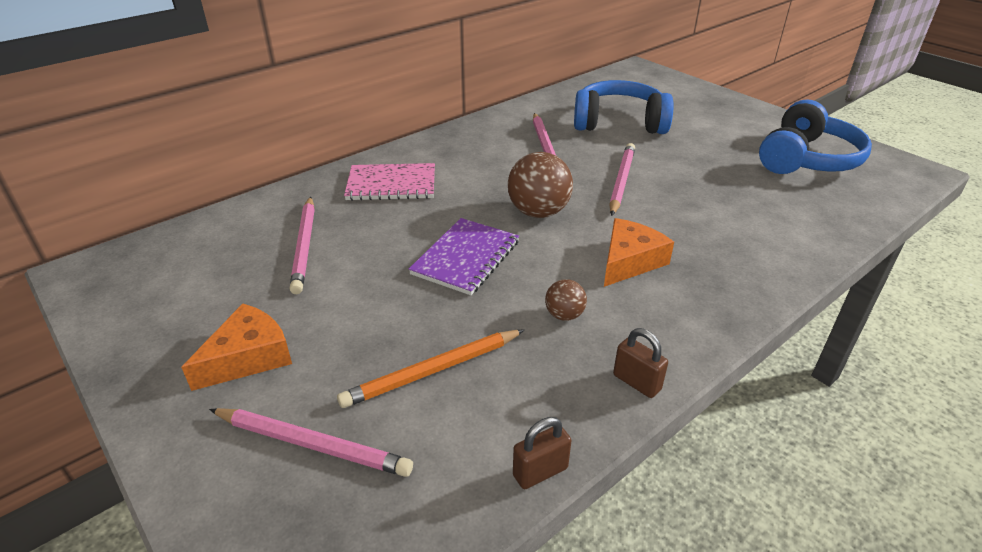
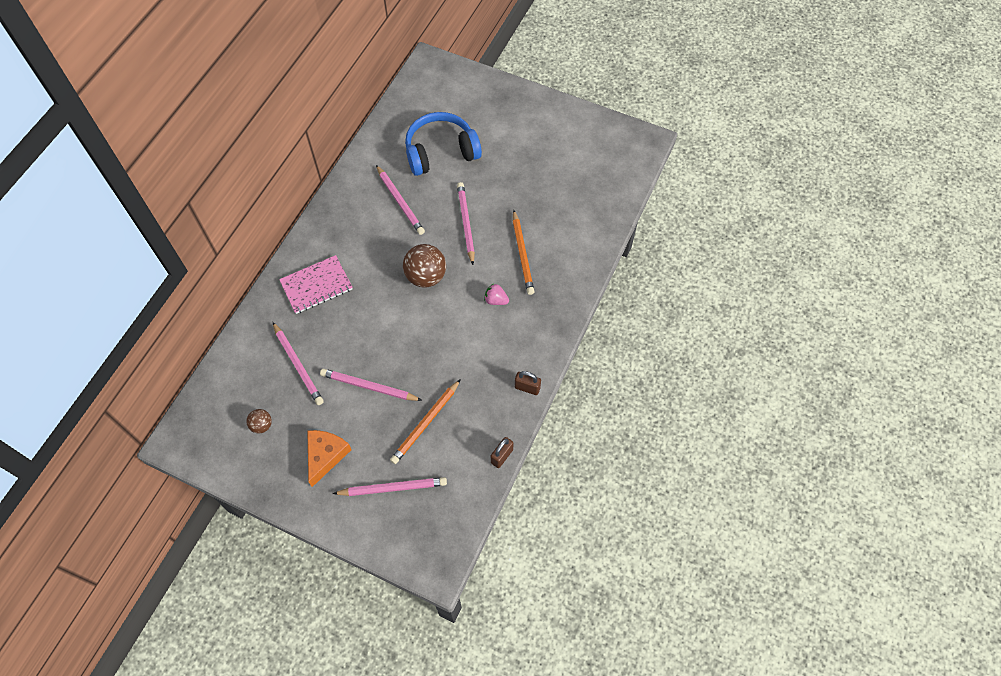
camera: 25 degrees left, 25 degrees up
(379, 297) = (369, 386): none -> pink pencil
(465, 258) = (401, 335): purple notebook -> none
(564, 315) = (475, 357): brown ball -> brown ball (262, 425)
(629, 261) = (496, 300): orange cheese -> pink strawberry
(692, 227) = (522, 254): none -> orange pencil
(806, 159) = (577, 153): blue headphones -> none

